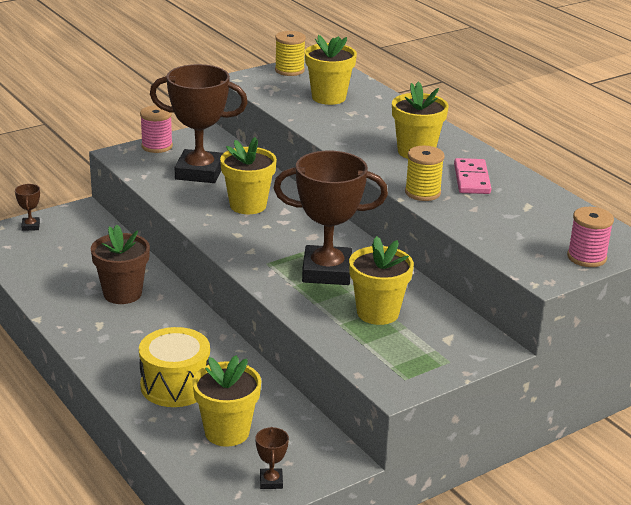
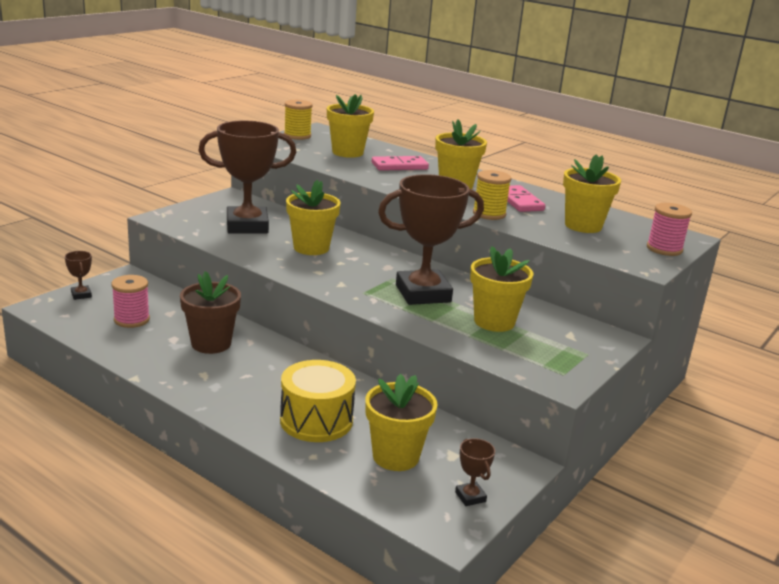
camera: 20 degrees left, 5 degrees down
(157, 146) = (192, 209): pink spool -> pink spool (131, 320)
(373, 120) = (399, 166): none -> pink domino
(518, 218) = (583, 226): none -> yellow flower pot

